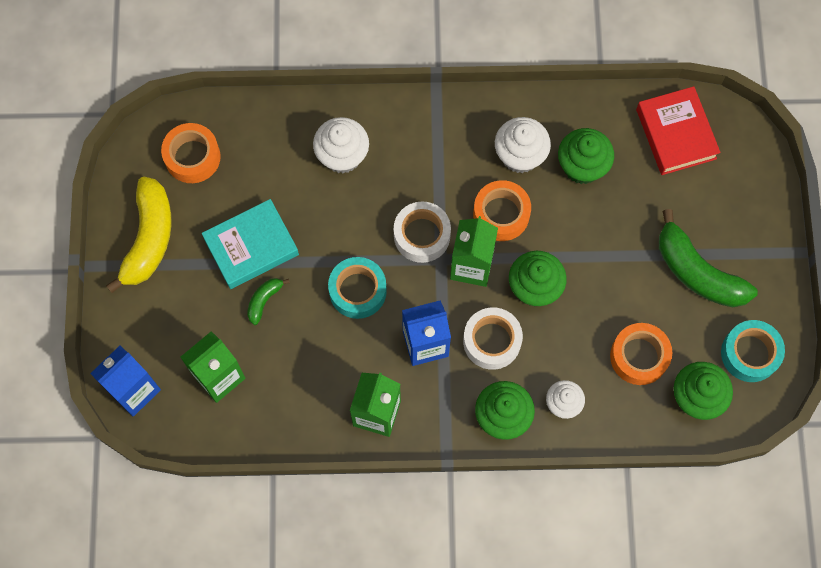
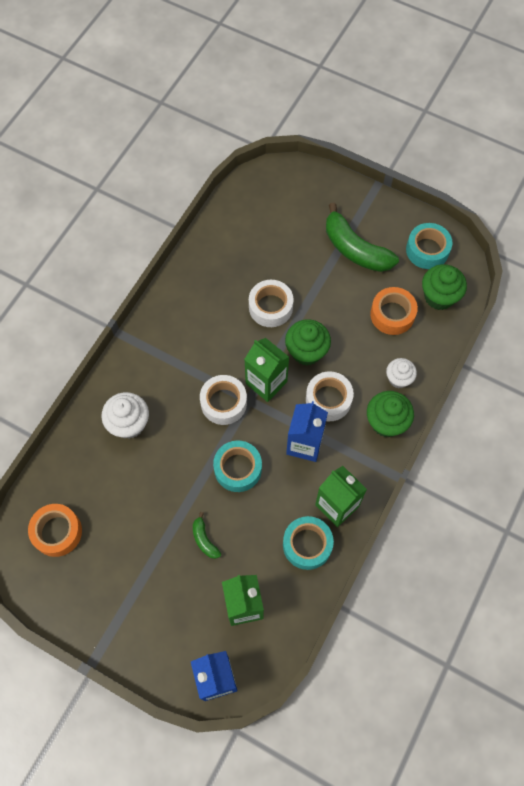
camera: 60 degrees left, 5 degrees down
(149, 239) = (101, 601): yellow banana -> none
(251, 247) = (157, 526): turquoise book -> none
(317, 405) = (307, 545): none -> turquoise tape
(501, 214) = (241, 343): orange tape -> none
(520, 155) = (206, 308): white cupcake -> none
(564, 221) = (270, 307): none -> white tape
(582, 166) = (239, 275): green cupcake -> none
(675, 134) = (253, 209): red book -> none
(697, 272) = (355, 249): green banana -> green banana turned 60 degrees clockwise

